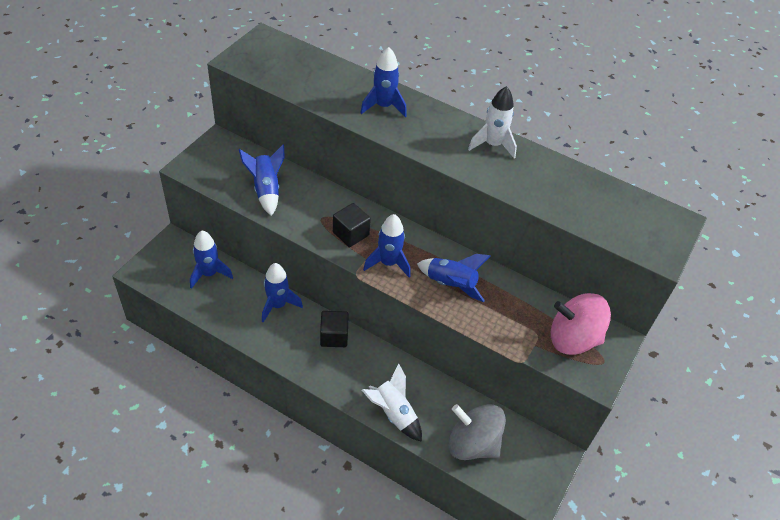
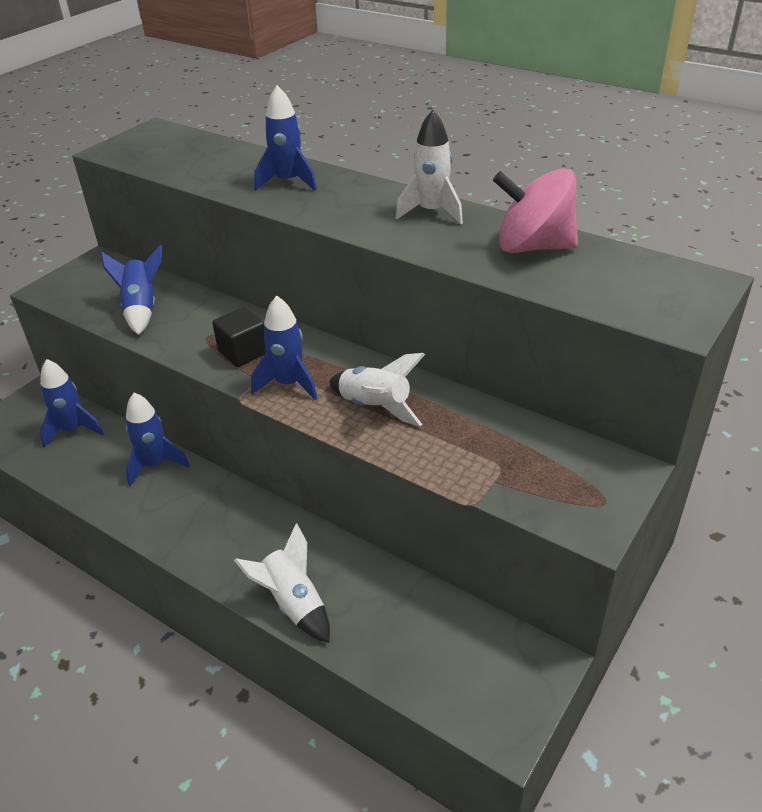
camera: 10 degrees right, 10 degrees down
(334, 336) = (225, 501): black cube -> none
(451, 284) = (375, 407): blue rocket -> white rocket
(472, 444) = (410, 646): grey spinning top -> none
(573, 339) = (556, 471): pink spinning top -> pink spinning top (533, 247)

